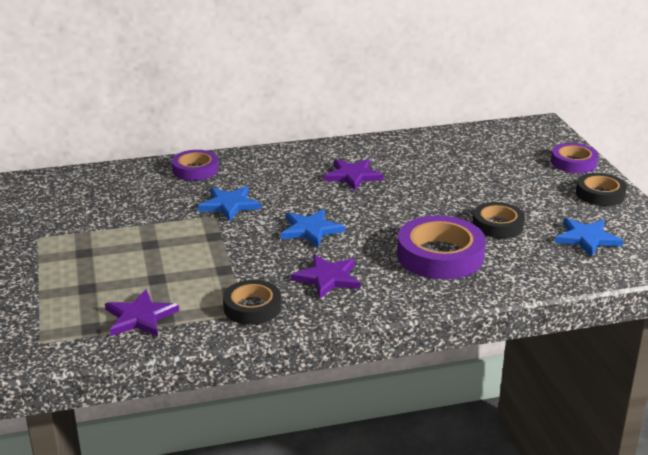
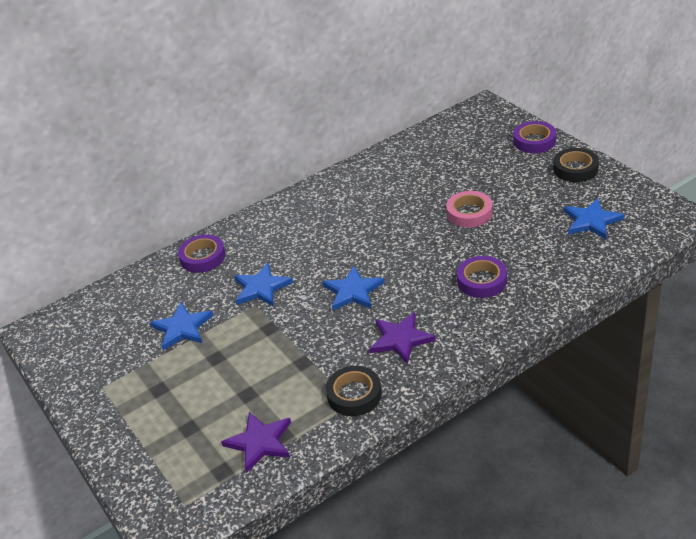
camera: 15 degrees left, 10 degrees up
(138, 215) = (182, 328): none -> blue star
(353, 176) = (353, 217): purple star -> none
(440, 255) = (482, 281): purple tape -> purple tape, size x0.61
(467, 201) = (469, 213): none -> pink tape
(497, 225) = (510, 231): black tape -> none

